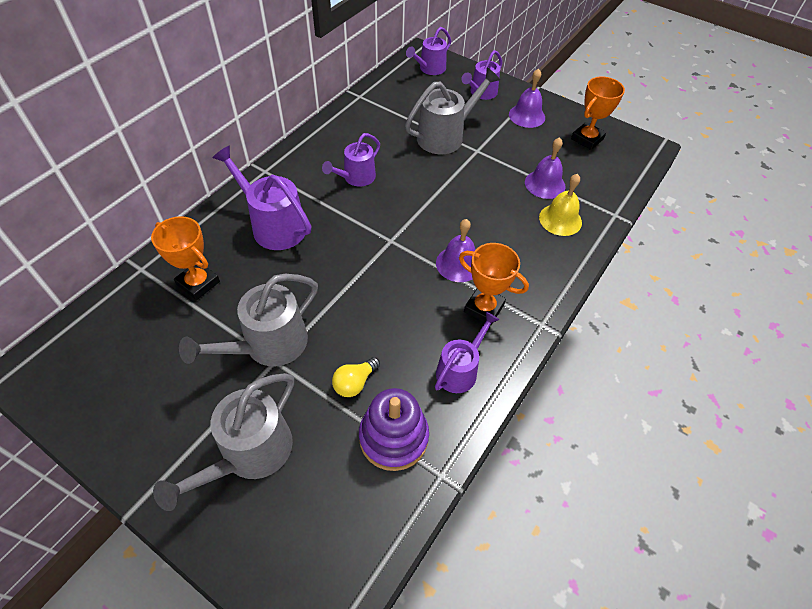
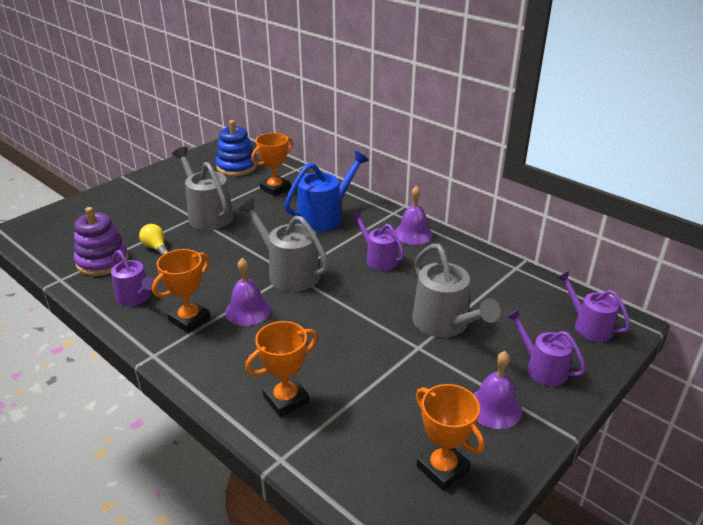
camera: 100 degrees right, 20 degrees down
(120, 343) = (236, 167): none -> blue stacking toy
(250, 453) = (131, 209): grey watering can -> grey watering can (289, 273)
(274, 225) = (324, 217): purple watering can -> blue watering can
(545, 184) = (350, 398): purple bell -> purple bell (413, 234)
(560, 219) = (286, 399): yellow bell -> orange trophy

